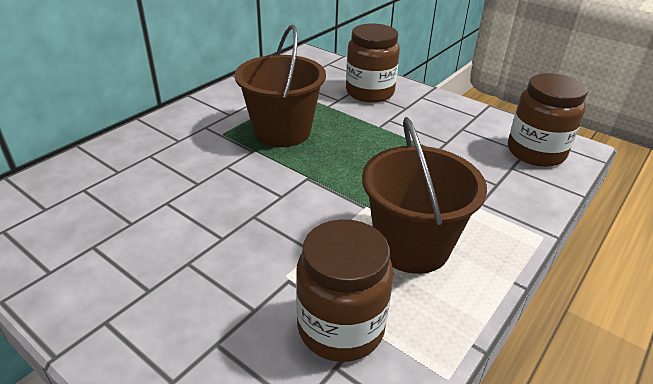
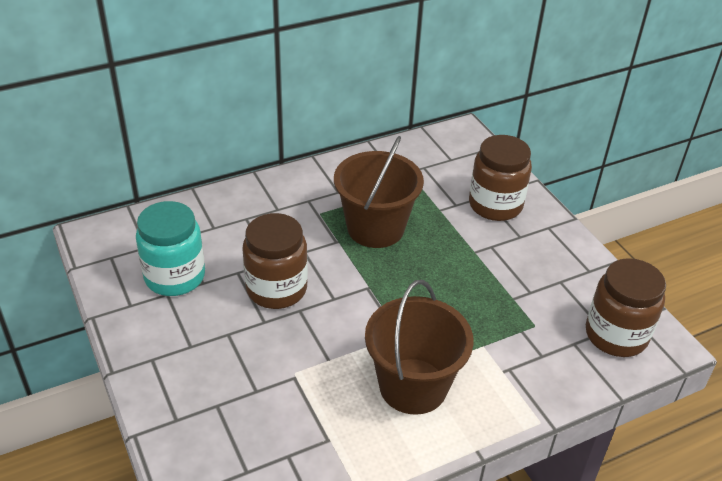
camera: 25 degrees right, 5 degrees up
(94, 227) = (175, 277): none -> turquoise jar
(340, 327) = (310, 429): brown jar -> brown jar (276, 289)

